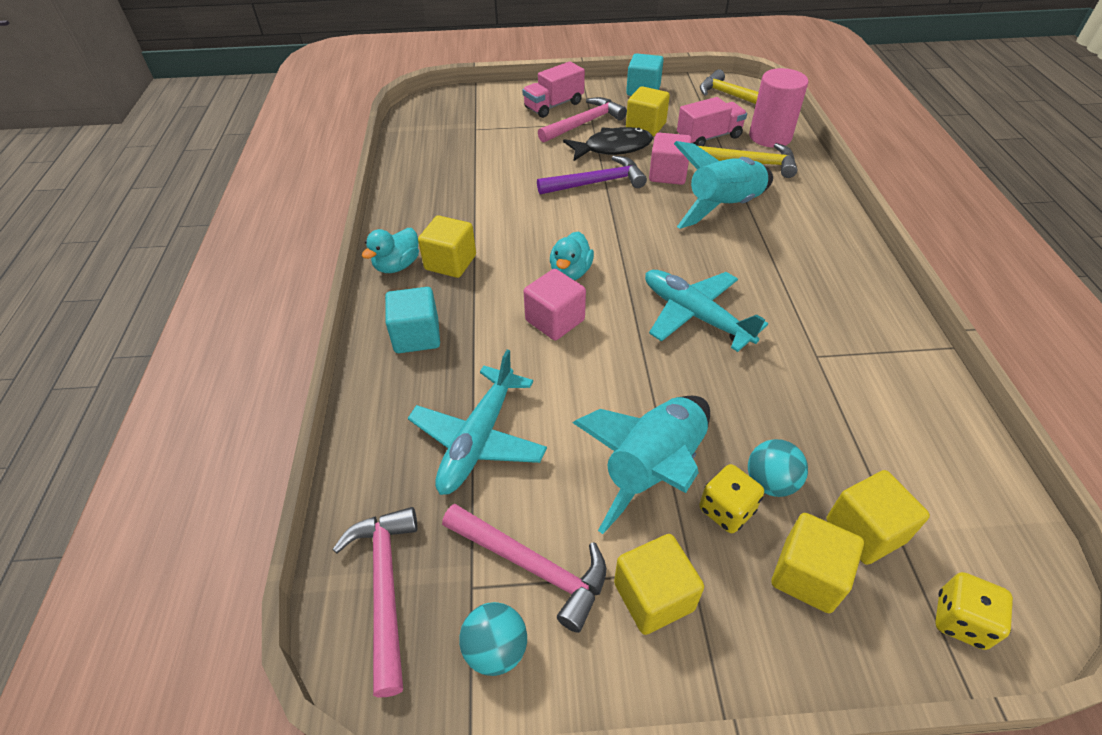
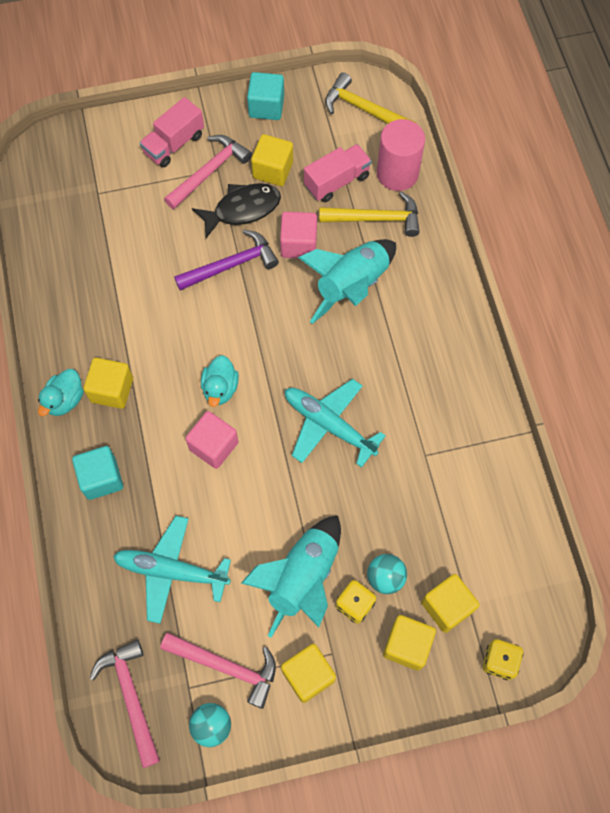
camera: 10 degrees left, 20 degrees up
(479, 439) = (172, 571): turquoise plane -> turquoise plane turned 90 degrees clockwise

